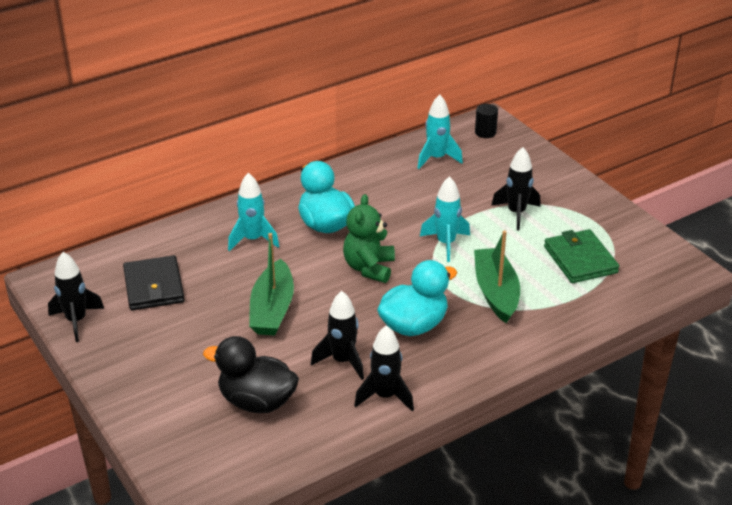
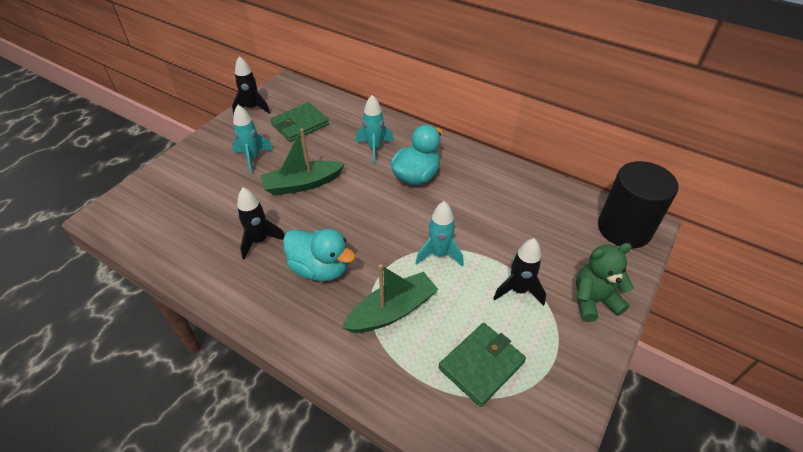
camera: 65 degrees right, 10 degrees up
(154, 286) = (300, 124): black wallet -> green wallet
(257, 401) = (201, 211): black duck -> none
(369, 268) = (378, 218): green teddy bear -> green teddy bear (593, 301)
(385, 396) = (227, 279): black rocket -> none
(437, 158) = (554, 209): turquoise rocket -> turquoise rocket (253, 158)
(485, 132) = (624, 229): black cylinder -> black cylinder, size x2.43

